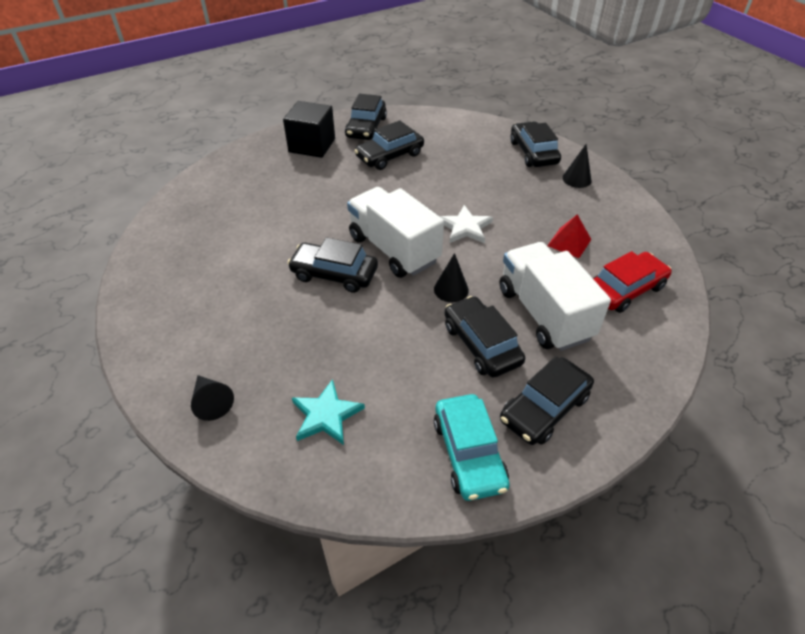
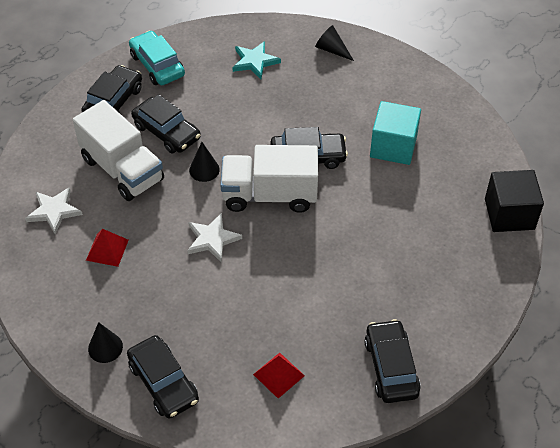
camera: 160 degrees right, 5 degrees up
(241, 261) = (393, 146): none -> turquoise cube
(312, 145) = (435, 311): black cube -> black cube (509, 214)
(389, 156) = (335, 321): black car -> none
(394, 249) = (269, 195): white truck -> white truck turned 150 degrees clockwise
(447, 139) = (278, 375): none -> red pyramid
(625, 289) = (54, 211): red car -> white star

